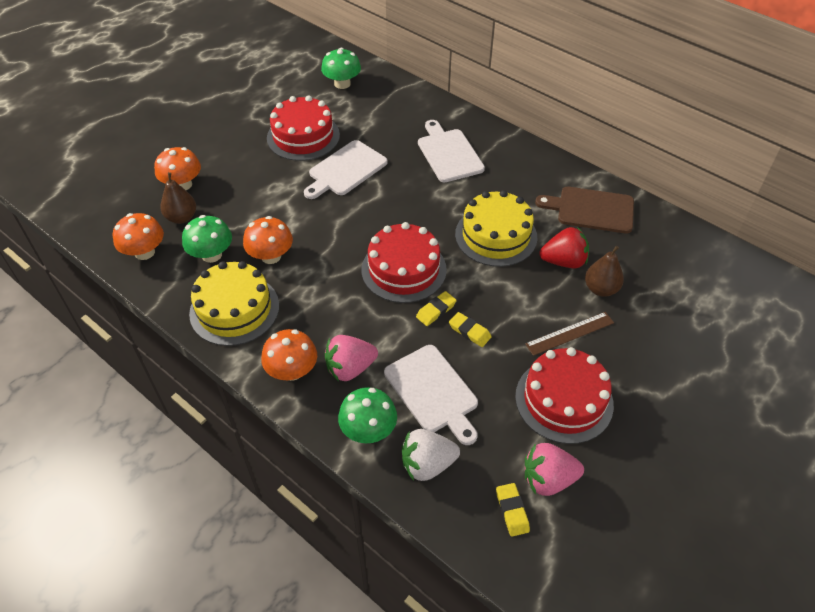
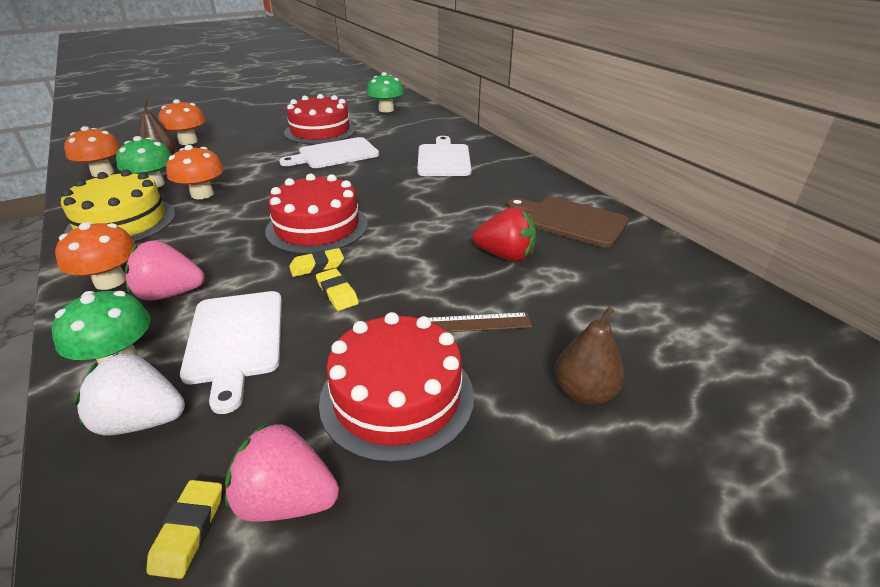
camera: 20 degrees right, 15 degrees down
(496, 235) = (441, 221): yellow cake -> none
(601, 289) = (536, 290): brown pear -> brown pear (584, 393)

